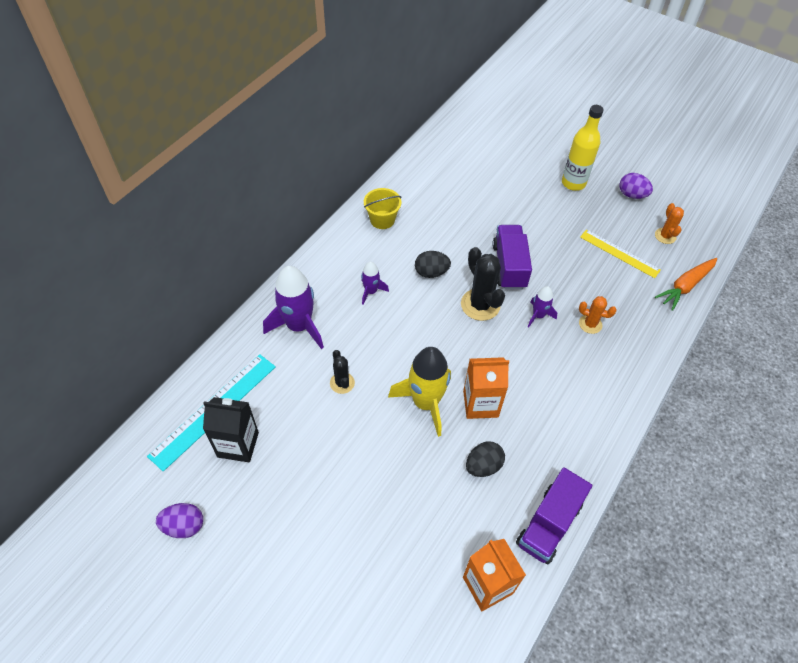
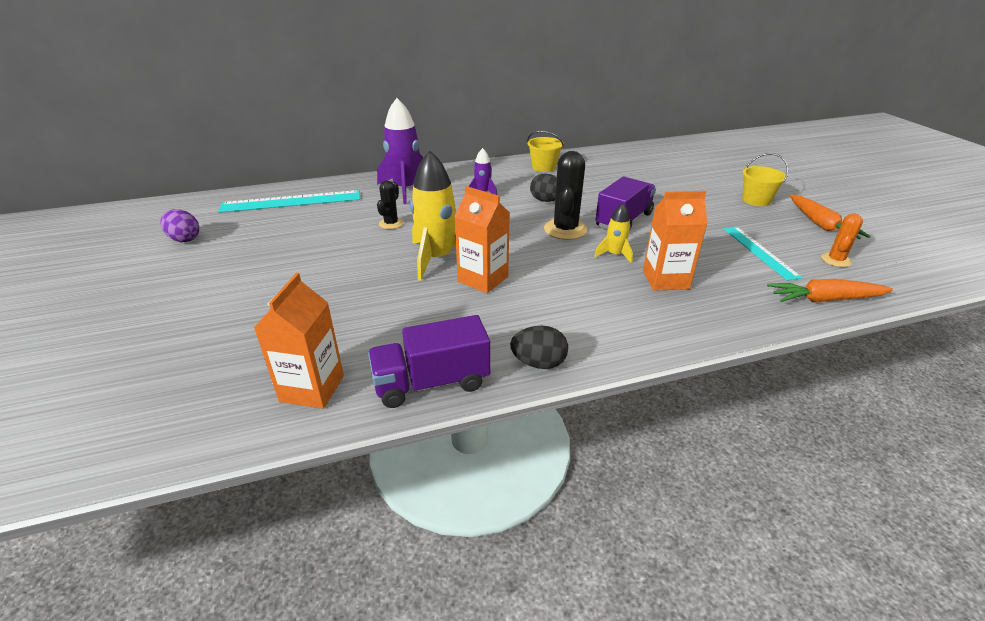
camera: 40 degrees right, 20 degrees down
(238, 444) = (277, 221): black carton -> none
(483, 466) = (429, 314): black egg -> black egg (538, 363)
(538, 315) = (614, 255): purple rocket -> yellow rocket
(573, 183) = (756, 200): yellow bottle -> yellow bucket
(590, 324) = (665, 280): orange cactus -> orange carton
(619, 253) = (759, 252): yellow ruler -> turquoise ruler
(632, 195) = (820, 225): purple egg -> orange carrot

